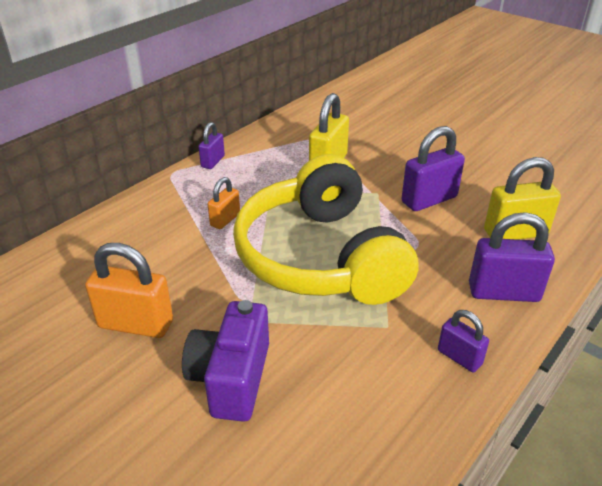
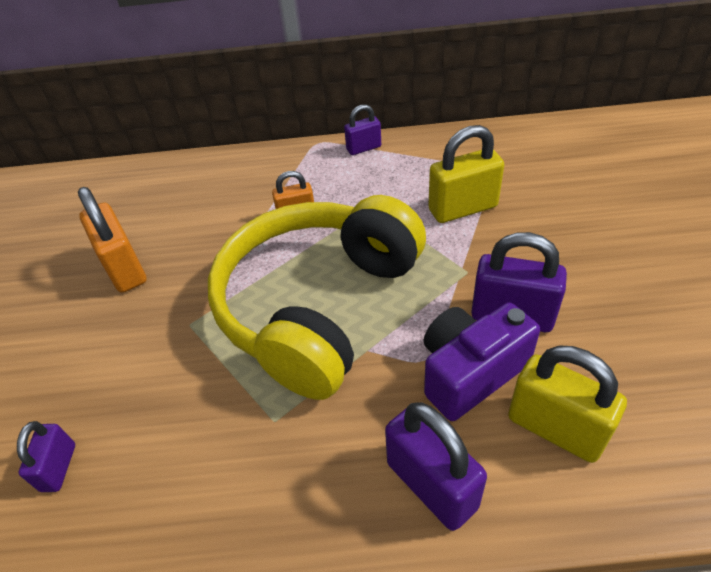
camera: 50 degrees right, 10 degrees up
(231, 378) = (114, 364): purple camera -> purple camera (470, 372)
(459, 357) = (285, 510): purple padlock -> purple padlock (58, 467)

